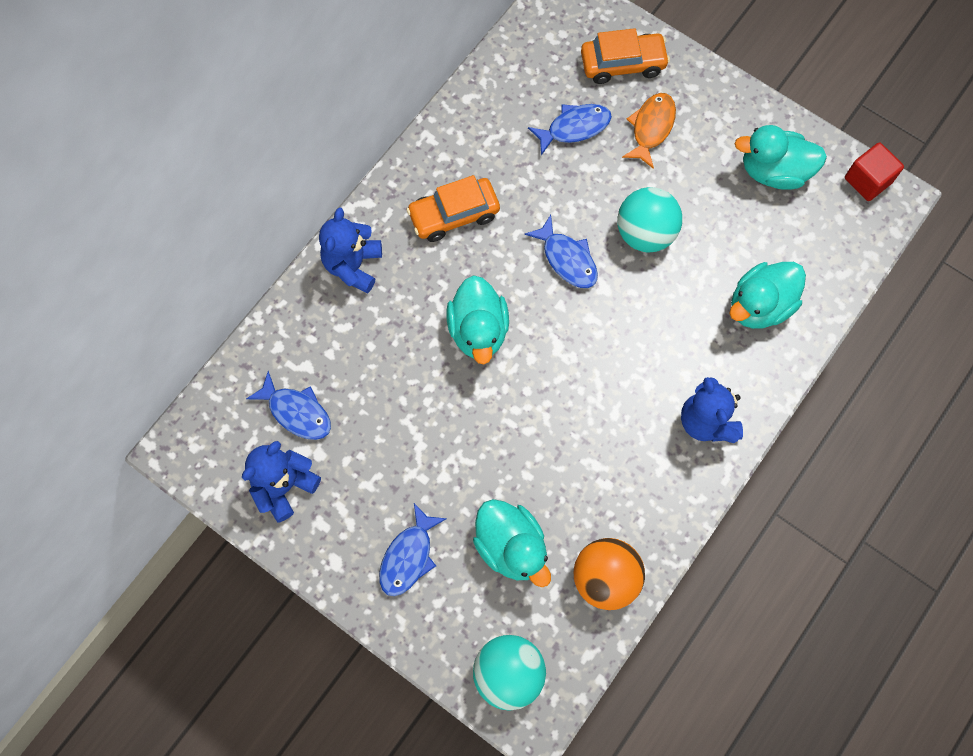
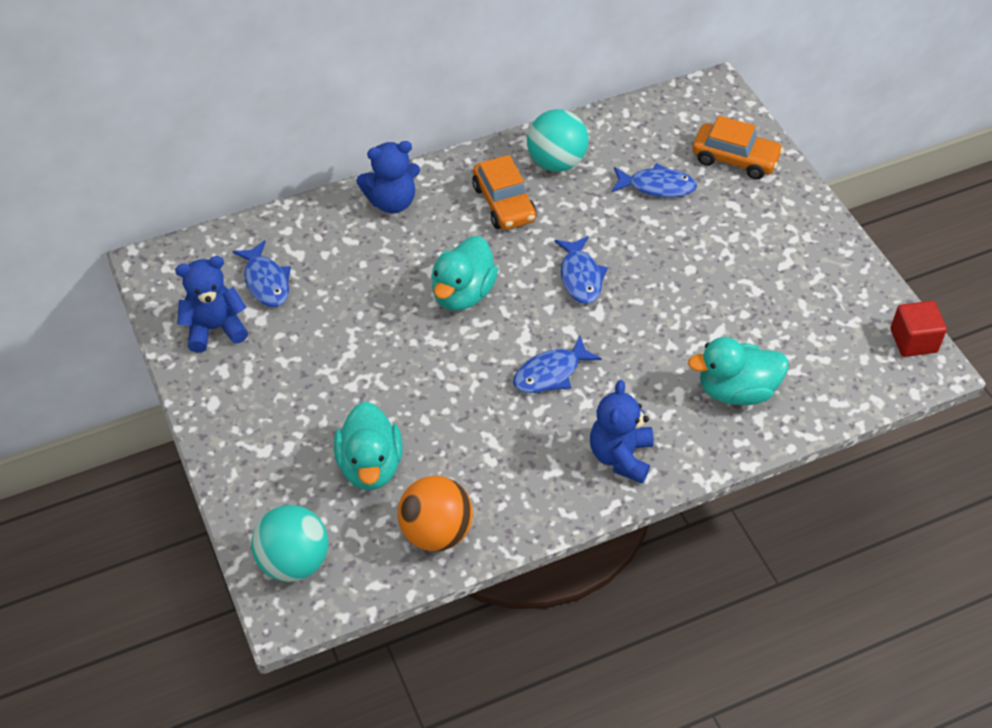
camera: 30 degrees right, 20 degrees down
(353, 265) = (392, 202): blue teddy bear -> blue teddy bear turned 150 degrees counterclockwise
(408, 556) = (276, 429): blue fish -> blue fish (550, 373)
(454, 215) = (504, 203): orange car -> orange car turned 120 degrees counterclockwise
(645, 233) = (666, 289): turquoise ball -> turquoise ball (556, 162)
(651, 128) = (728, 215): orange fish -> none
(774, 171) = (823, 295): turquoise duck -> none

